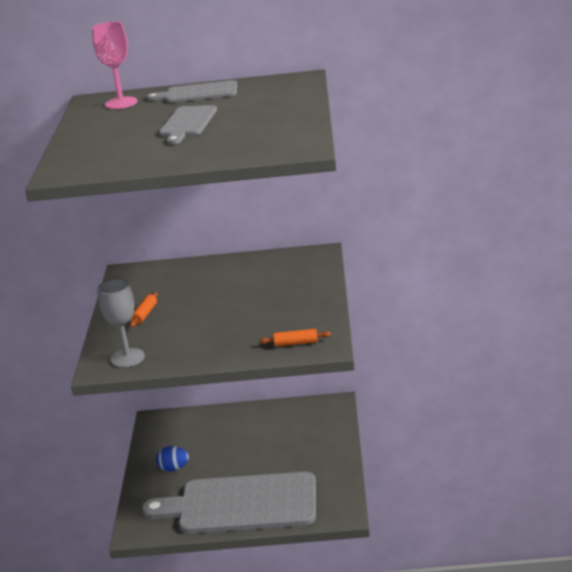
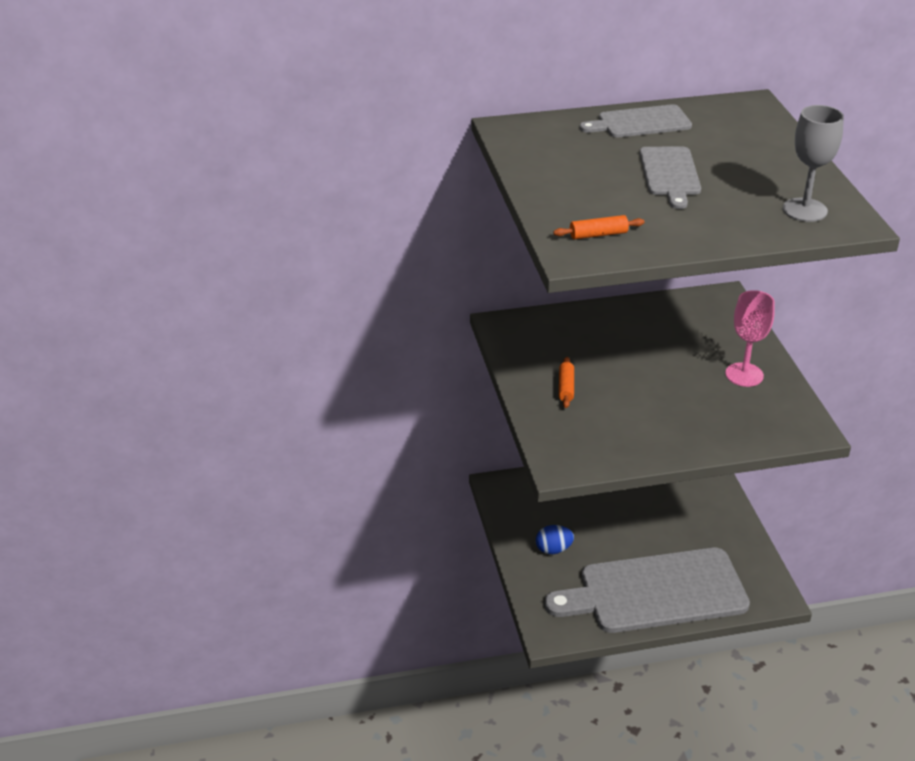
camera: 15 degrees left, 10 degrees up
(121, 103) = (552, 135): pink goblet -> pink goblet (744, 375)
(127, 358) = (584, 450): grey goblet -> grey goblet (804, 210)
(296, 343) = (773, 425): orange rolling pin -> orange rolling pin (598, 234)

